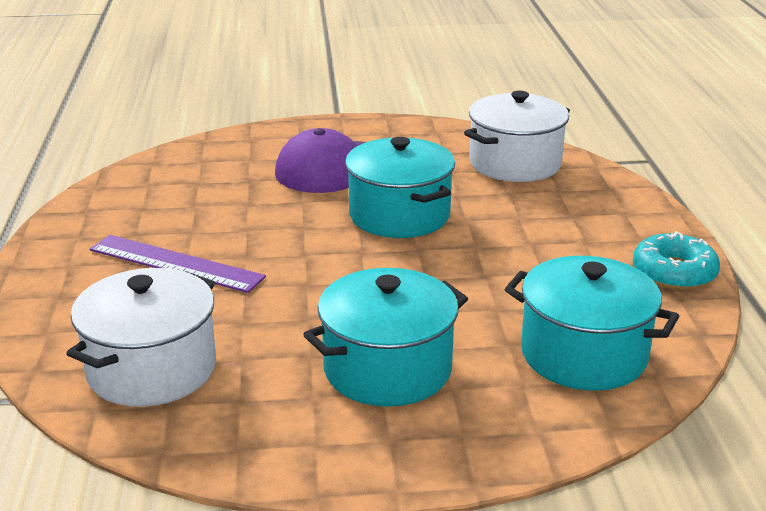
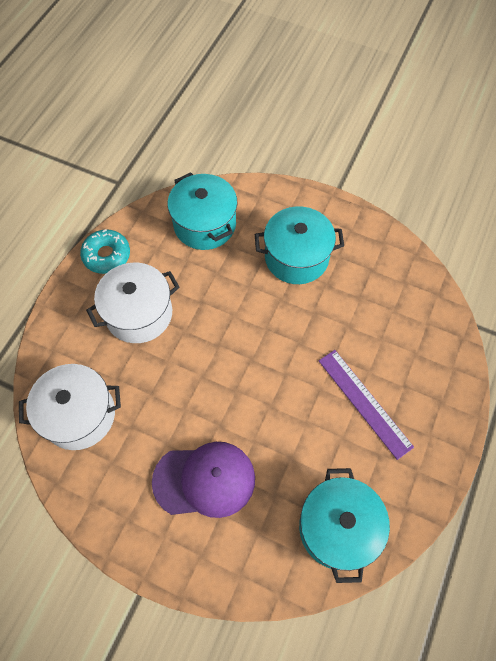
camera: 150 degrees left, 35 degrees up
(151, 369) = (405, 310): white pot -> white pot (139, 314)
(399, 215) = (203, 387): turquoise pot -> turquoise pot (338, 528)

